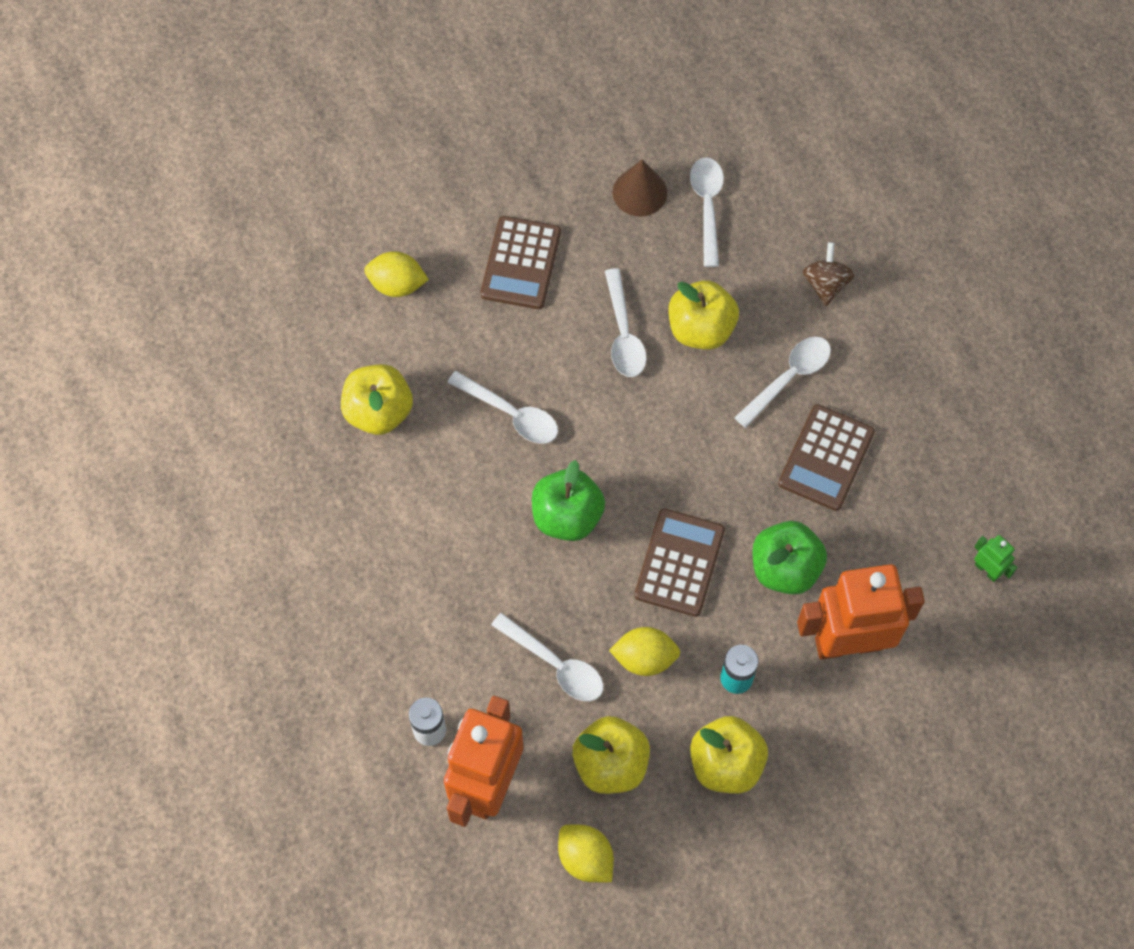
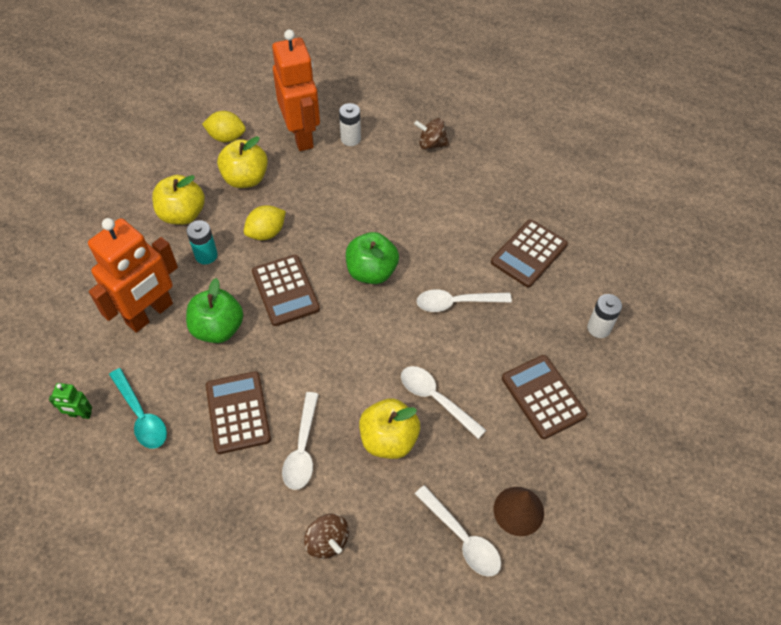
camera: 140 degrees right, 10 degrees down
(338, 642) = (431, 144): none -> brown spinning top
(379, 412) = (529, 254): yellow apple -> brown calculator
(397, 285) = (598, 328): yellow lemon -> white battery
(555, 664) = (313, 201): white spoon -> none
(925, 524) = (141, 415): none -> turquoise spoon

